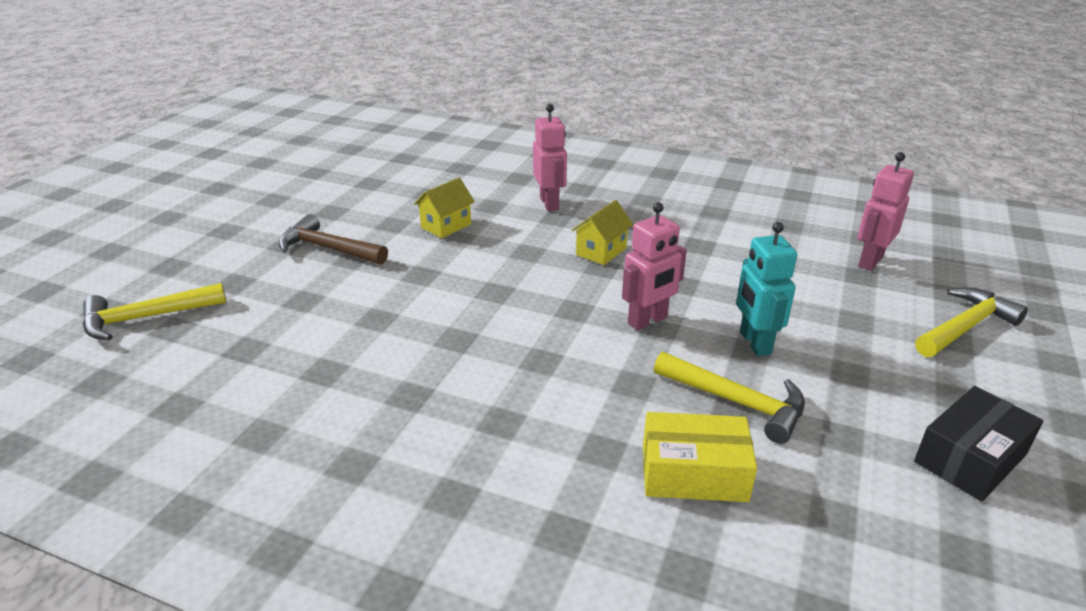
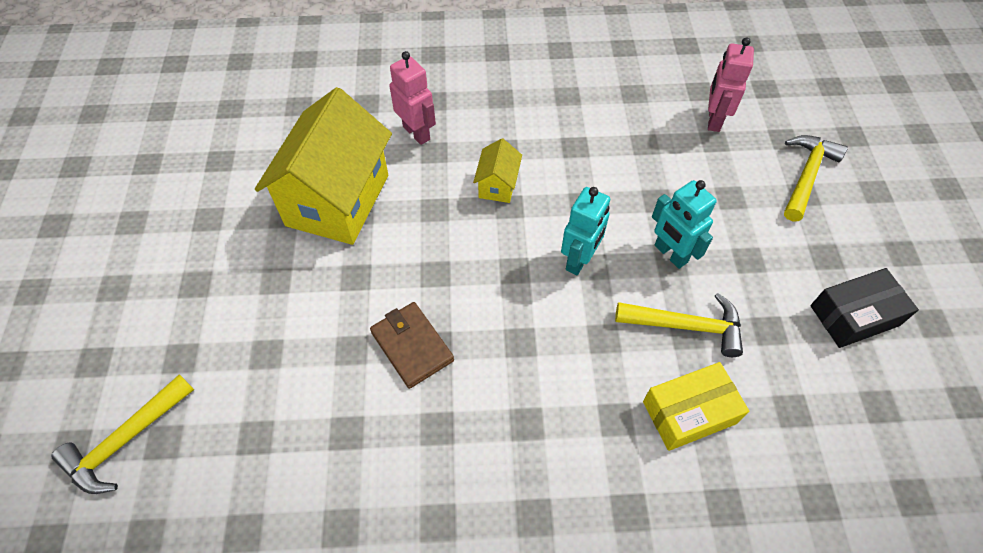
camera: 25 degrees left, 25 degrees up
(328, 249) = (243, 274): brown hammer -> none
(433, 332) = (412, 346): none -> brown wallet
(446, 226) = (337, 200): yellow house -> yellow house, size x2.28
(648, 321) = (579, 260): pink robot -> turquoise robot
(970, 458) = (854, 315): black box -> black box turned 45 degrees clockwise

